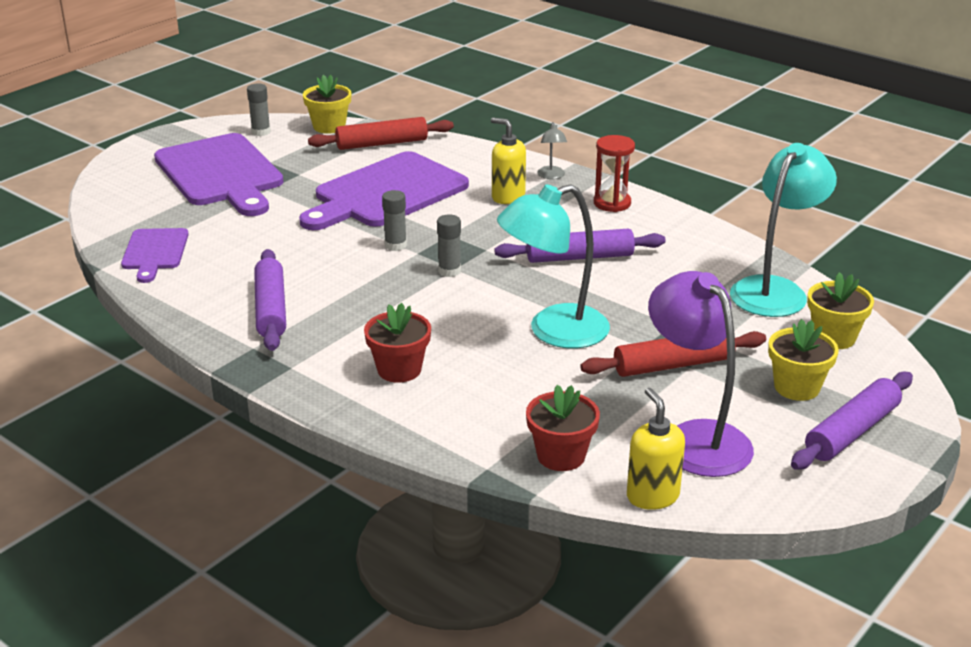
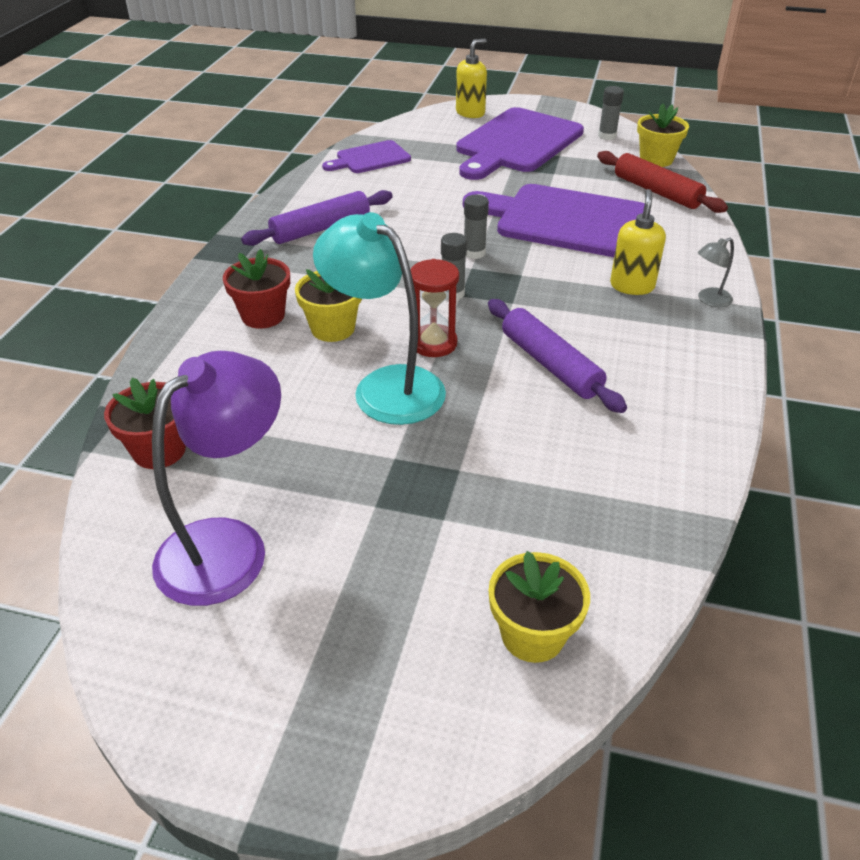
camera: 65 degrees right, 10 degrees up
(612, 203) = (694, 356): red hourglass -> red hourglass (433, 343)
(652, 496) = (106, 536): yellow soap dispenser -> yellow soap dispenser (470, 113)
(673, 365) = (371, 491): red rolling pin -> none
(775, 290) = (612, 545): turquoise lamp -> none
(796, 387) = (382, 618): yellow flower pot -> yellow flower pot (333, 328)
(852, 431) = (303, 702): purple rolling pin -> none

